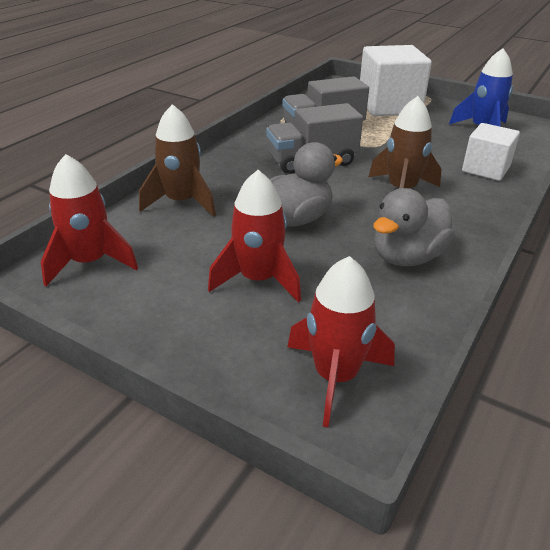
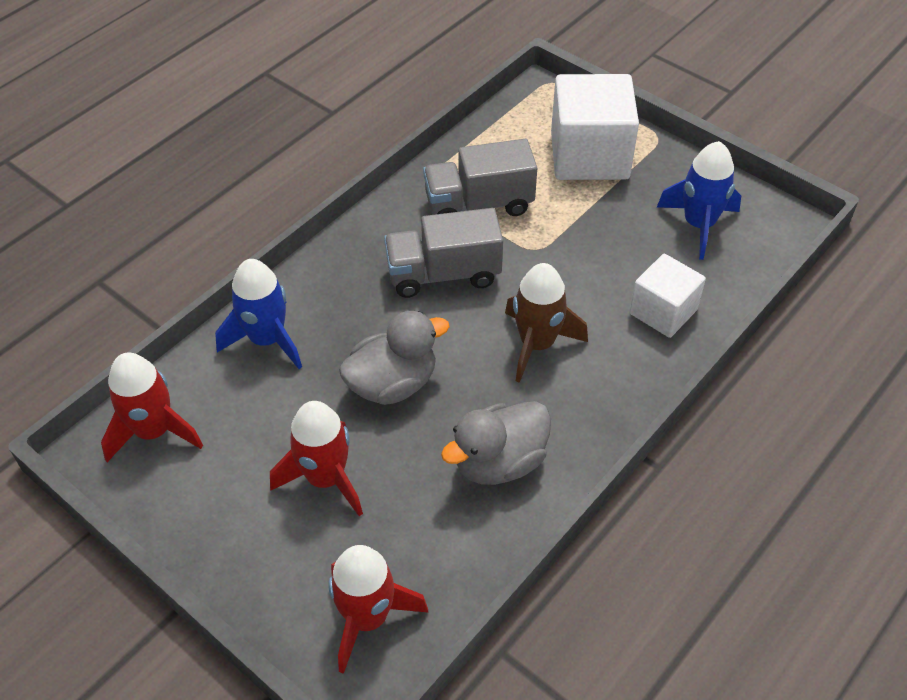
camera: 10 degrees right, 15 degrees up
(181, 202) = (267, 340): brown rocket -> blue rocket

